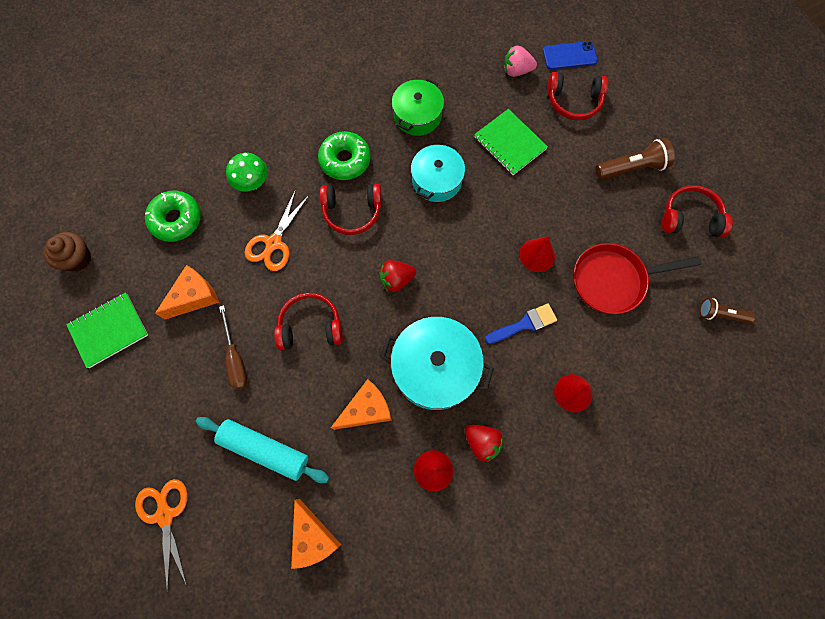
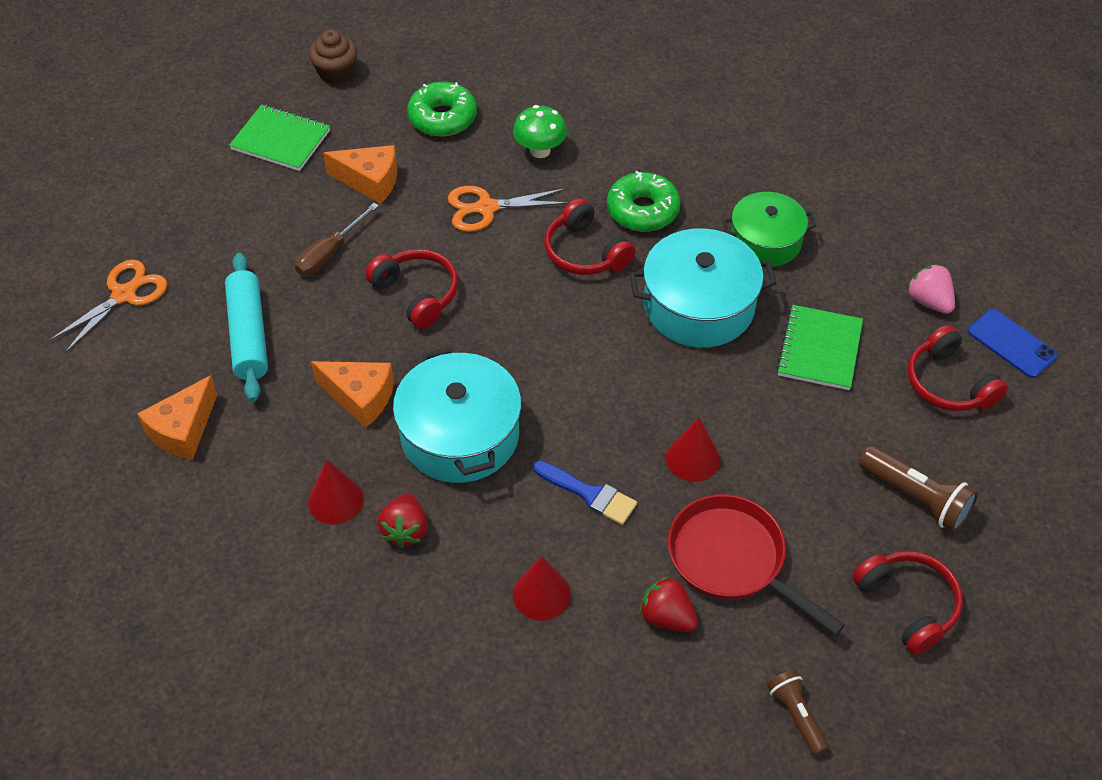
camera: 55 degrees right, 20 degrees down
(396, 280) = (537, 338): red strawberry -> red strawberry (667, 617)
(437, 180) = (699, 306): turquoise pot -> turquoise pot, size x1.51

